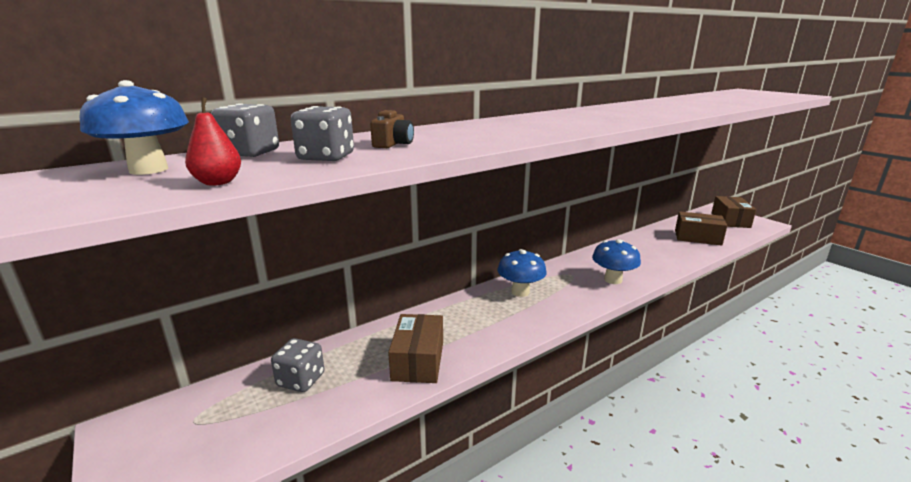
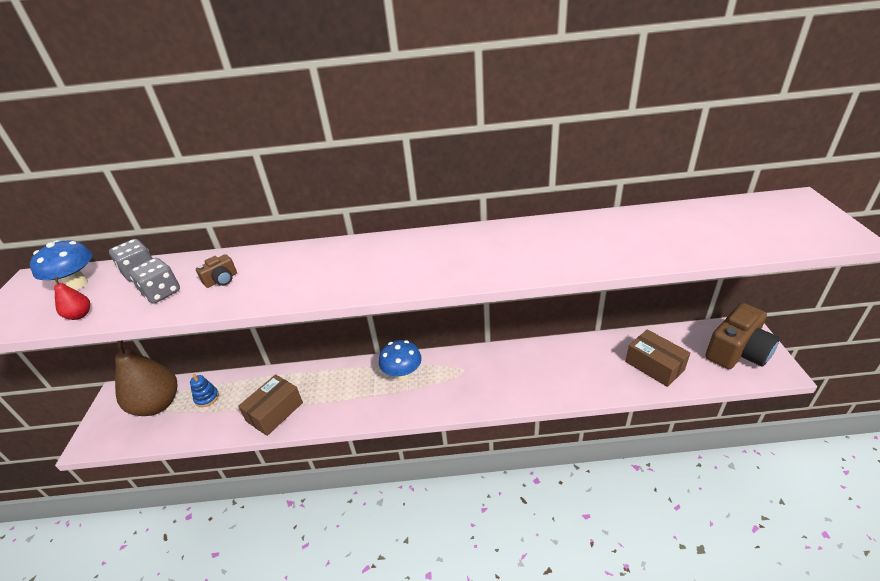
camera: 35 degrees right, 15 degrees up
(221, 413) = (157, 404): none -> brown pear
(301, 380) = (207, 398): grey dice -> blue stacking toy
(613, 280) = (492, 390): blue mushroom -> none
(730, 220) = (737, 352): brown box -> brown camera

